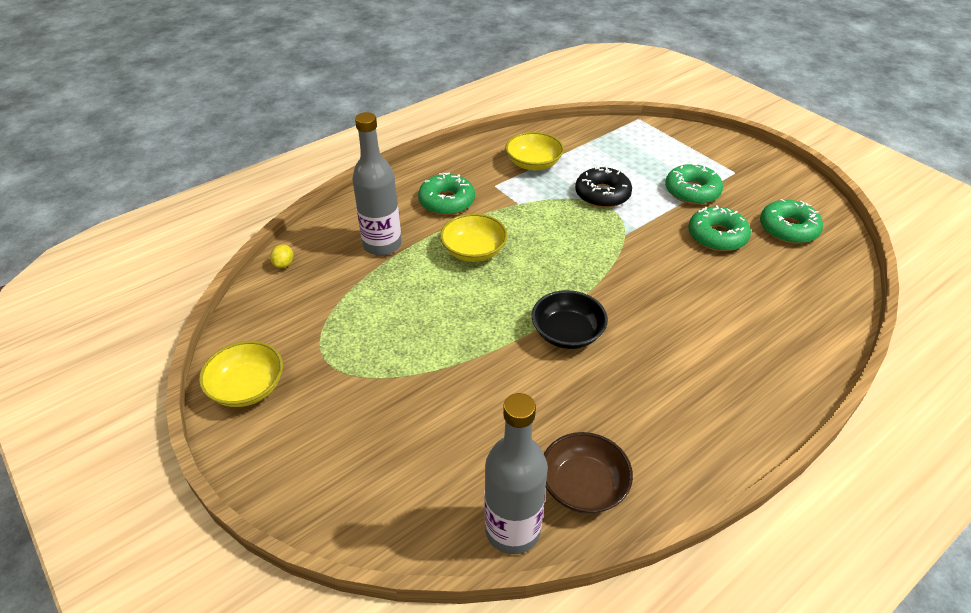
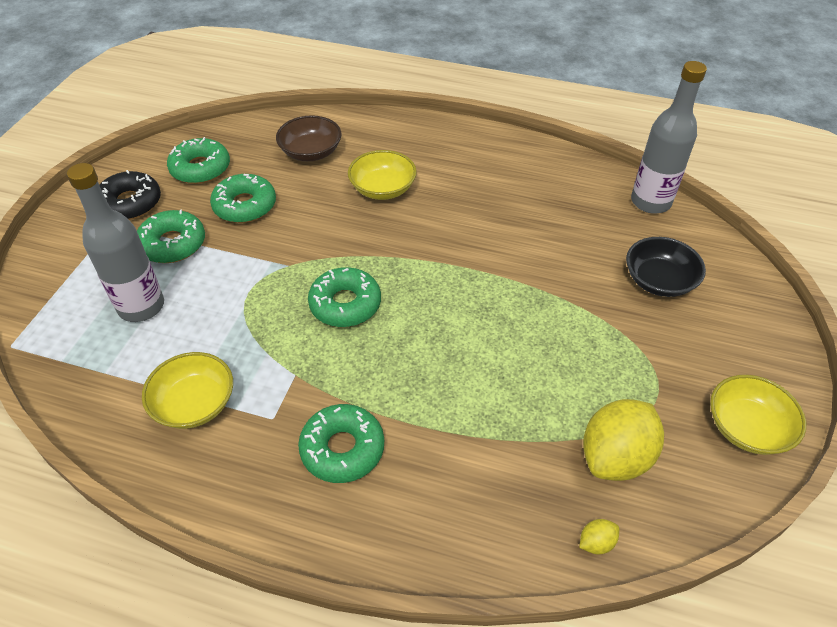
camera: 125 degrees left, 5 degrees up
(313, 304) = (615, 457): none -> yellow lemon
(382, 245) = (474, 461): grey bottle -> grey bottle (141, 306)
(474, 251) = (412, 368): yellow bowl -> yellow bowl (382, 189)
(560, 245) = (345, 304): none -> green donut
(567, 333) = (461, 248): black bowl -> black bowl (659, 281)
(583, 486) = (585, 186): brown bowl -> brown bowl (311, 152)
(602, 194) = (225, 309): black donut -> black donut (130, 203)

